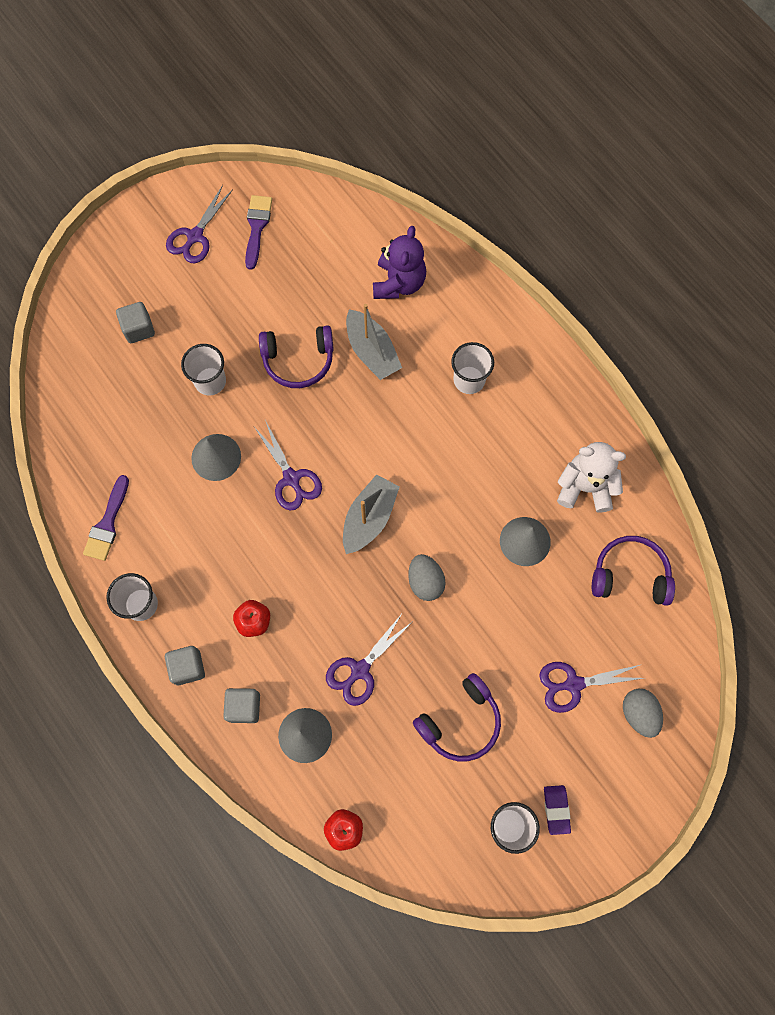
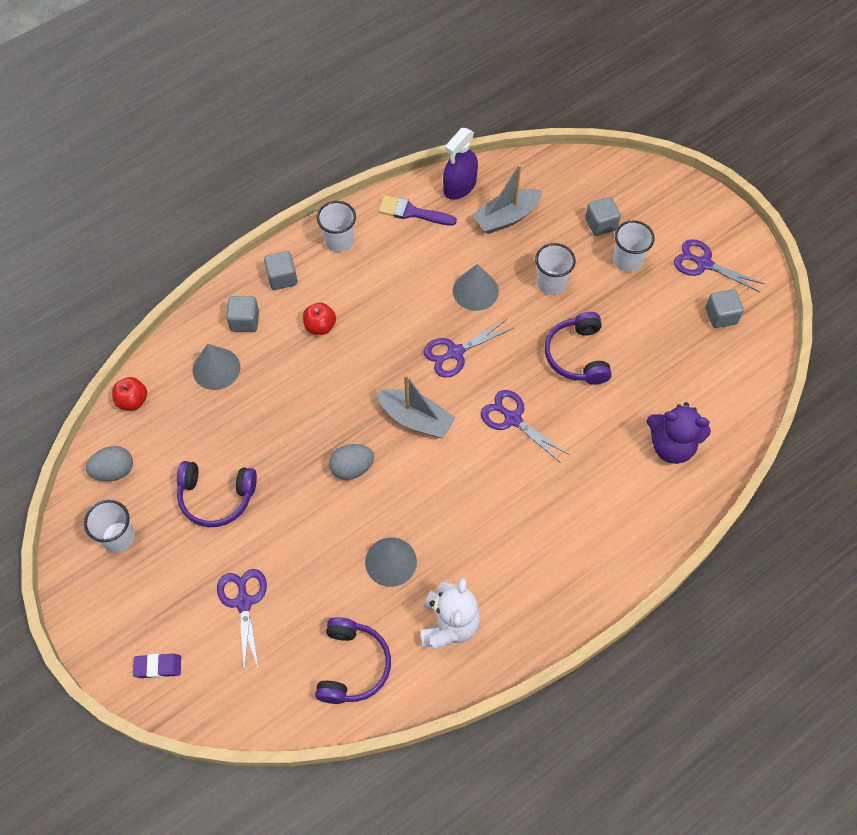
camera: 90 degrees right, 10 degrees down
(75, 471) = (460, 186): none -> purple spray bottle
(257, 227) = (721, 316): purple brush -> grey cube
(360, 670) = (270, 412): purple scissors -> purple scissors (512, 419)
(372, 351) = (591, 420): grey boat -> grey boat (506, 217)
(460, 722) = (216, 497): purple headphones -> purple headphones turned 45 degrees counterclockwise
(469, 380) = (565, 512): white cup -> white cup (627, 260)
(556, 809) = (127, 580): purple eraser -> purple eraser (158, 667)
(638, 713) = (209, 664): grey egg -> grey egg (114, 471)

